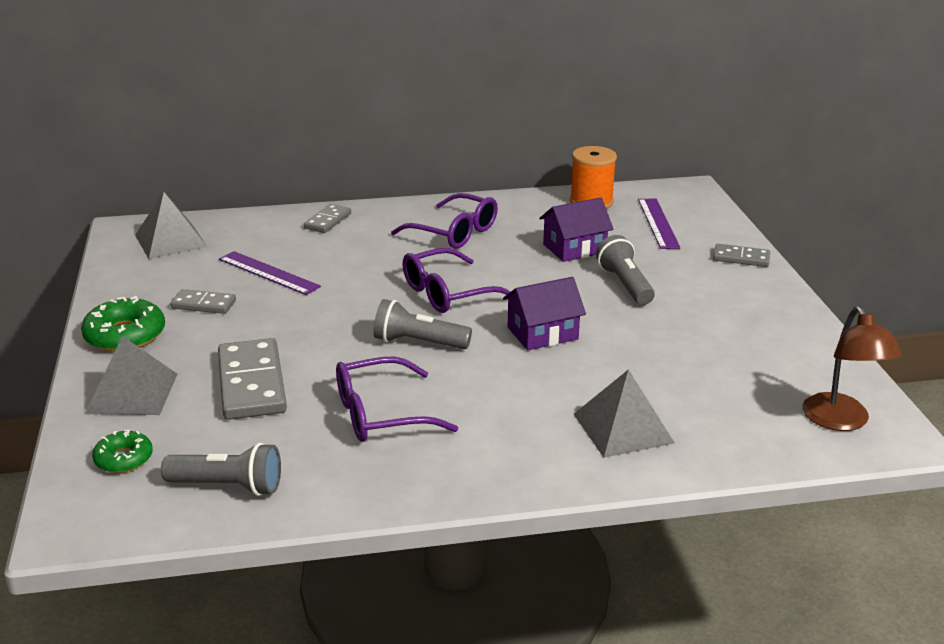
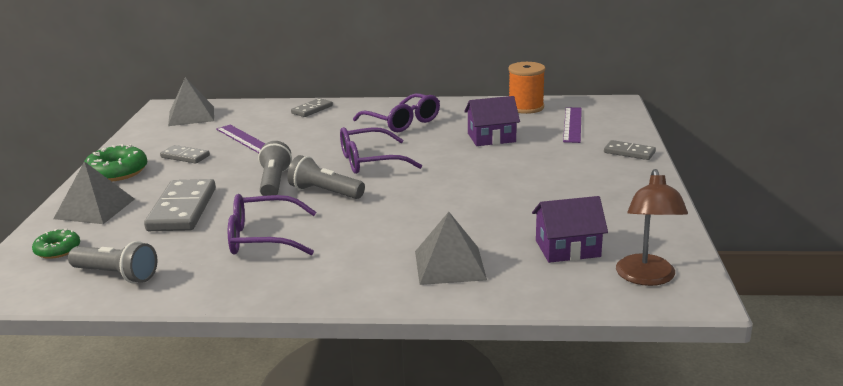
camera: 15 degrees right, 5 degrees down
(542, 333) = (427, 193): purple house -> purple house (567, 248)
(625, 284) = (517, 165): grey flashlight -> grey flashlight (274, 182)

